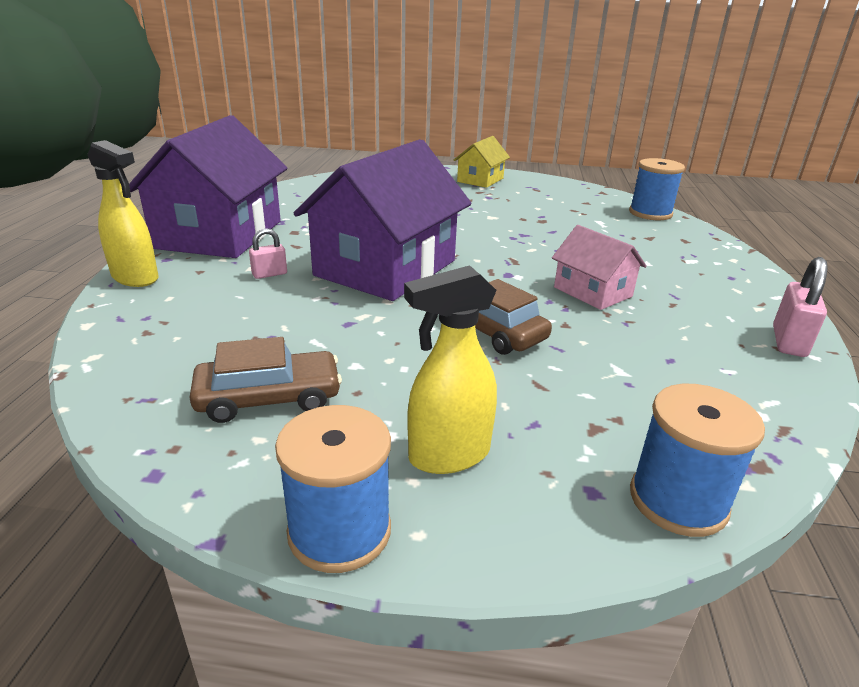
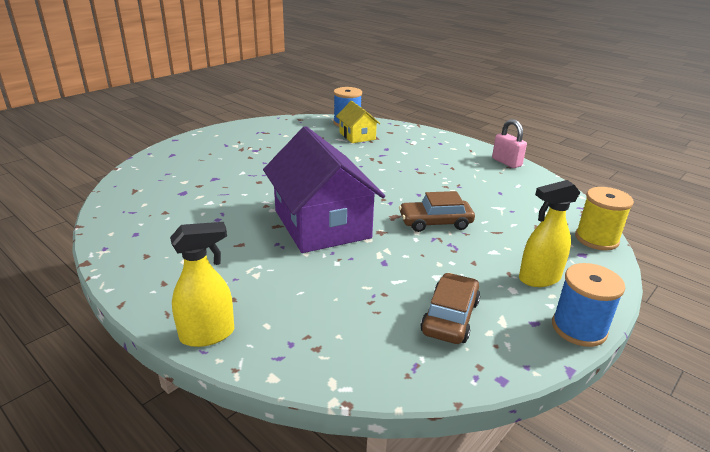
camera: 55 degrees left, 0 degrees up
(220, 234) = (168, 271): purple house -> none
(269, 274) = (278, 269): pink padlock -> none
(448, 455) = (539, 278): yellow spray bottle -> yellow spray bottle turned 60 degrees clockwise
(480, 180) = (221, 140): yellow house -> yellow house (357, 136)
(592, 292) = (421, 179): pink house -> none
(678, 500) = (596, 239): blue spool -> yellow spool

